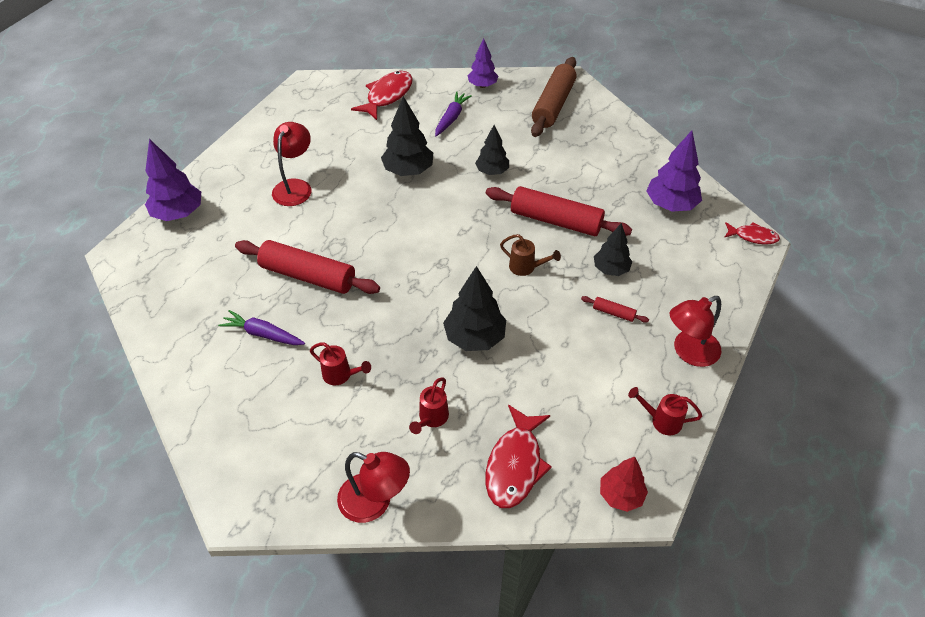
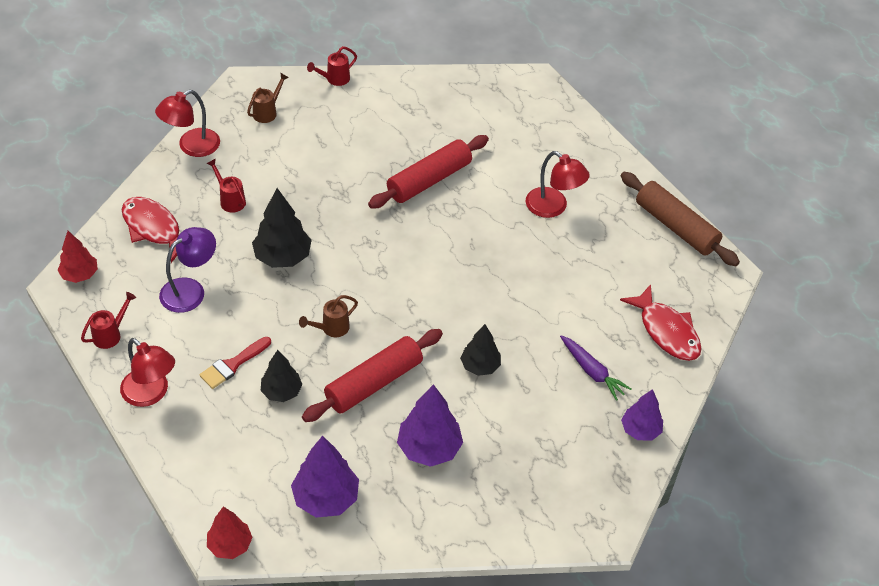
camera: 115 degrees right, 0 degrees up
(178, 213) = (564, 124): purple tree -> purple tree (429, 448)
(263, 334) = (384, 136): purple carrot -> none
(277, 457) = (267, 112): none -> brown watering can
(341, 375) = (310, 165): red watering can -> red watering can (334, 79)
(408, 171) = (524, 298): black tree -> none
(553, 105) = (562, 483): brown rolling pin -> brown rolling pin (676, 227)
(564, 387) = (190, 290): none -> purple lamp
(613, 313) = (233, 364): red rolling pin -> red brush
(688, 352) = (151, 394): red lamp -> red lamp turned 135 degrees clockwise
(753, 236) = (230, 545): red fish -> red tree

